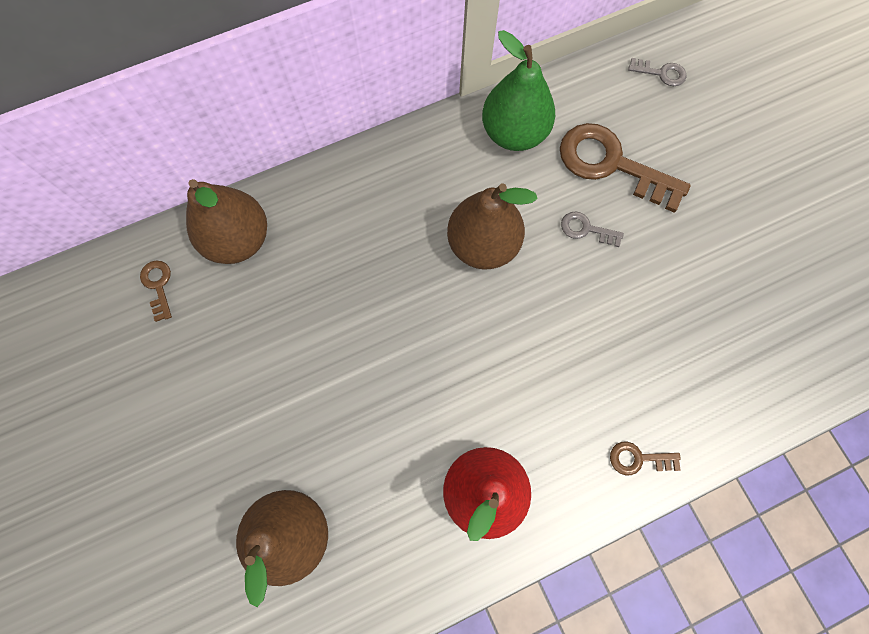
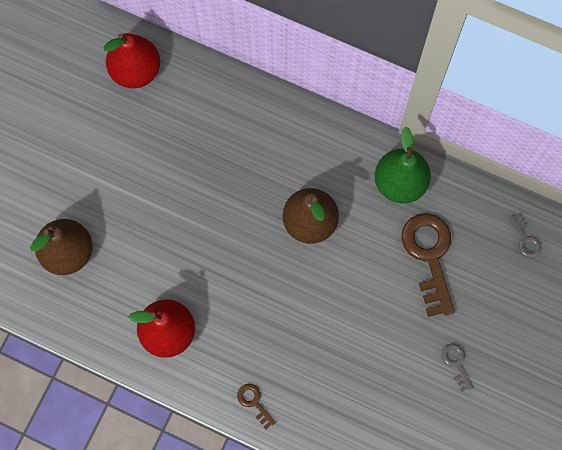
camera: 50 degrees right, 0 degrees up
(158, 286) = (136, 71): brown key -> red pear
(238, 240) = (197, 88): brown pear -> none
(586, 229) = (371, 273): grey key -> grey key (456, 363)

